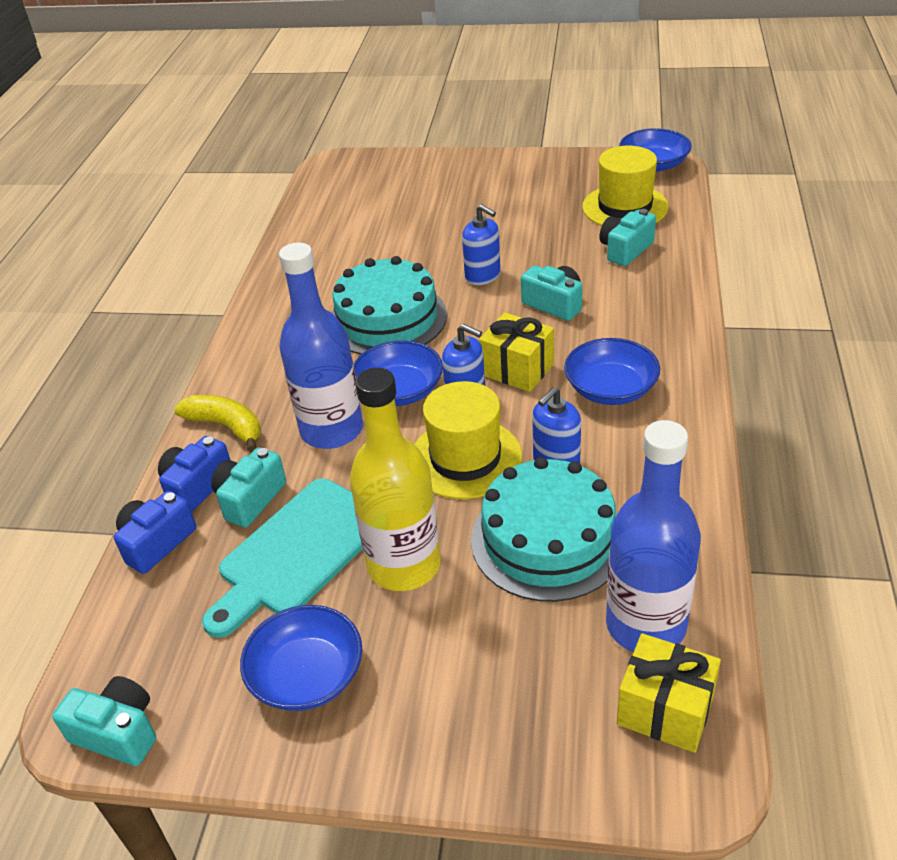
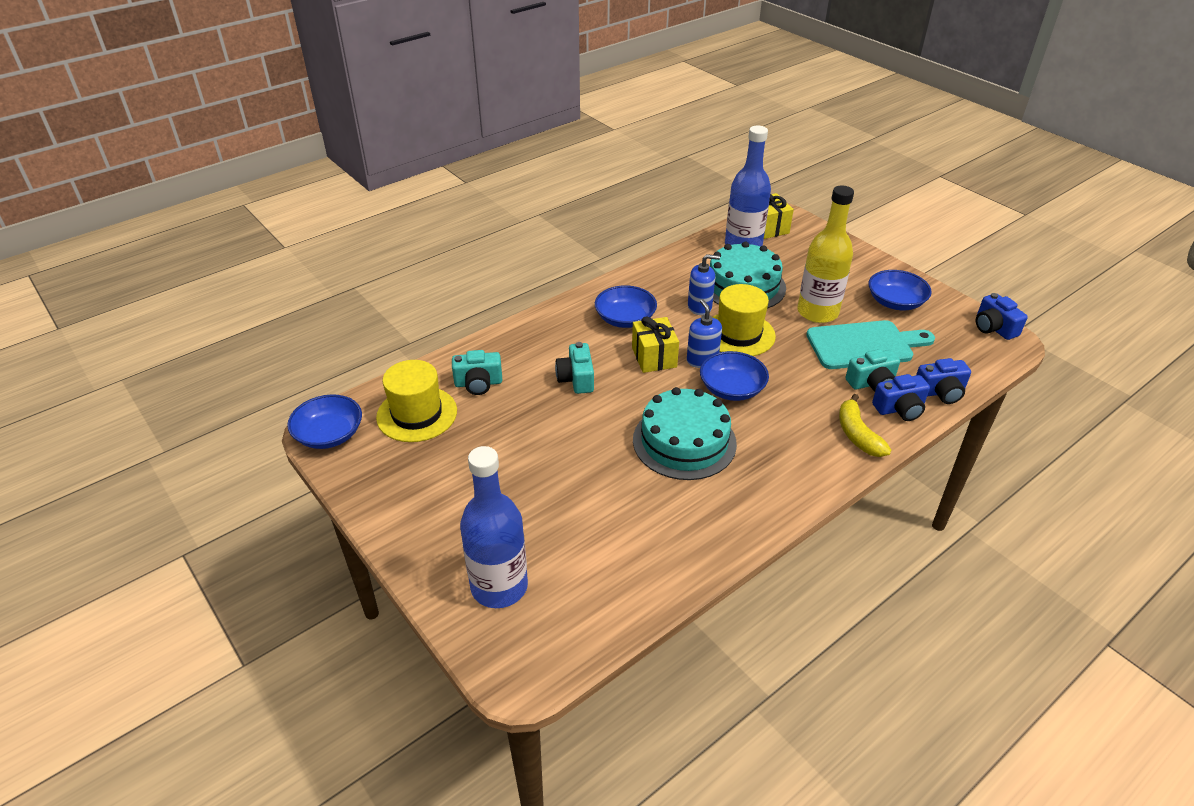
camera: 140 degrees left, 0 degrees up
(118, 732) = (993, 328): turquoise camera -> blue camera
(332, 430) = (794, 391): blue bottle -> blue bottle (499, 586)
(483, 276) = (584, 429): blue soap dispenser -> none

